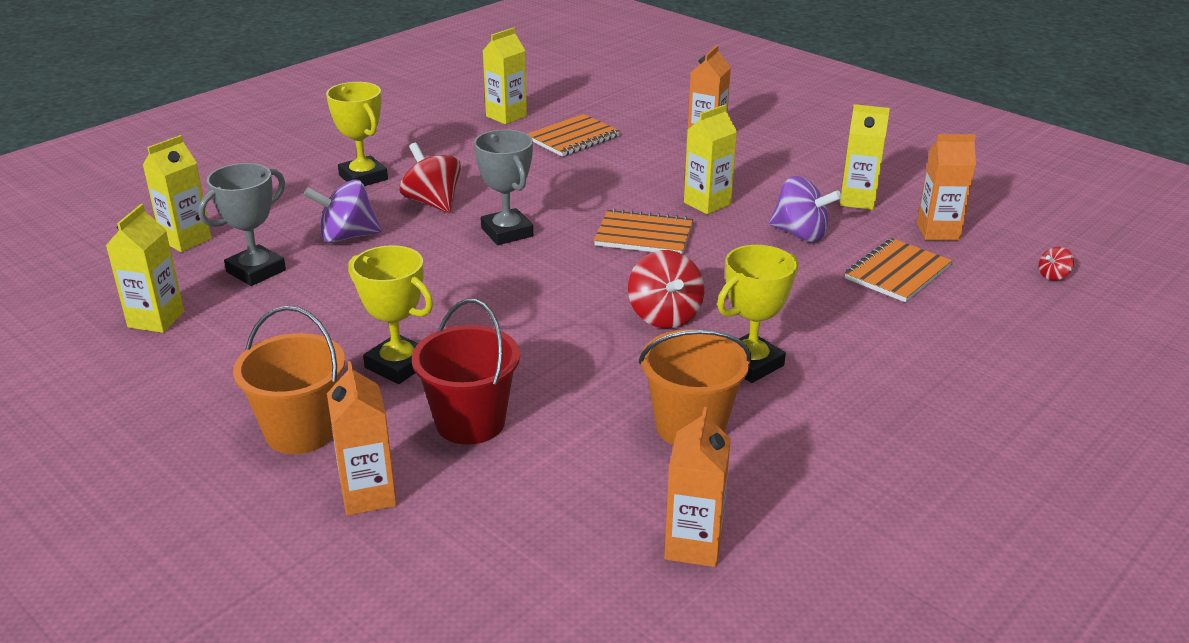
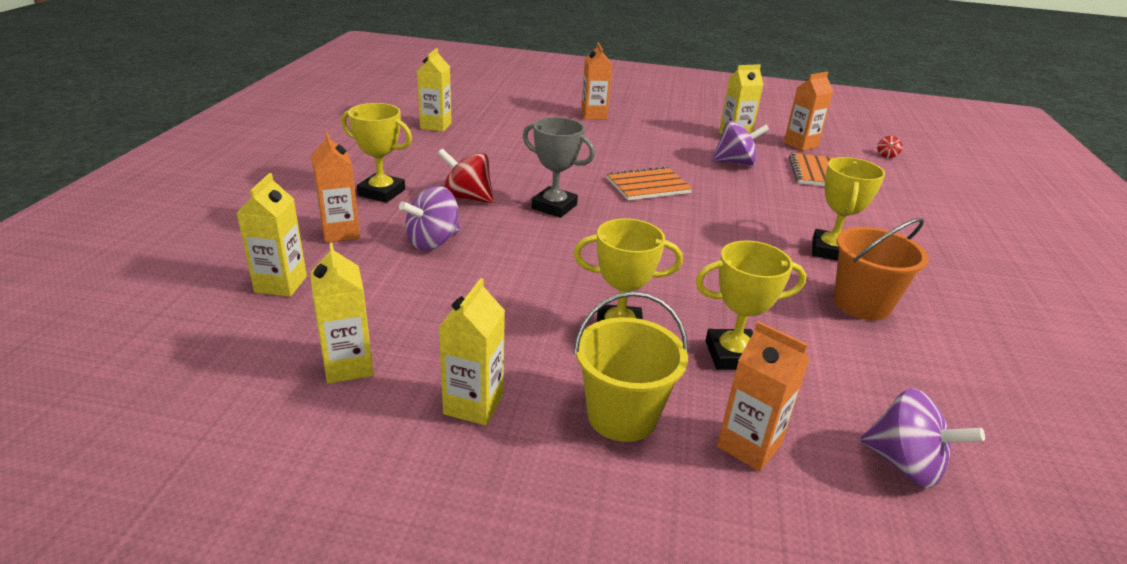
camera: 35 degrees left, 0 degrees up
(256, 271) = (389, 292): grey trophy -> none
(301, 431) = (622, 415): orange bucket -> yellow bucket
(470, 422) = (732, 355): red bucket -> yellow trophy
(483, 568) = (905, 464): none -> purple spinning top
(573, 138) = (507, 132): orange notebook -> none
(664, 316) = (738, 235): red spinning top -> none
(693, 545) = (983, 384): orange carton -> orange carton (340, 232)
(707, 203) = (655, 156): yellow carton -> yellow carton (473, 405)

